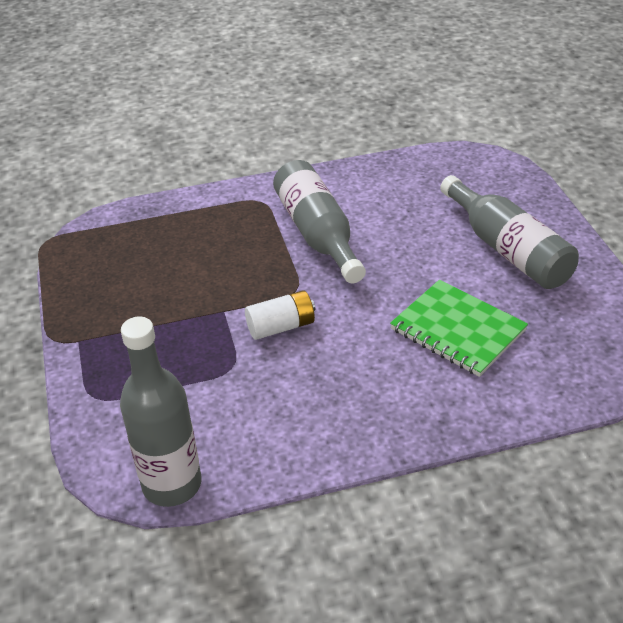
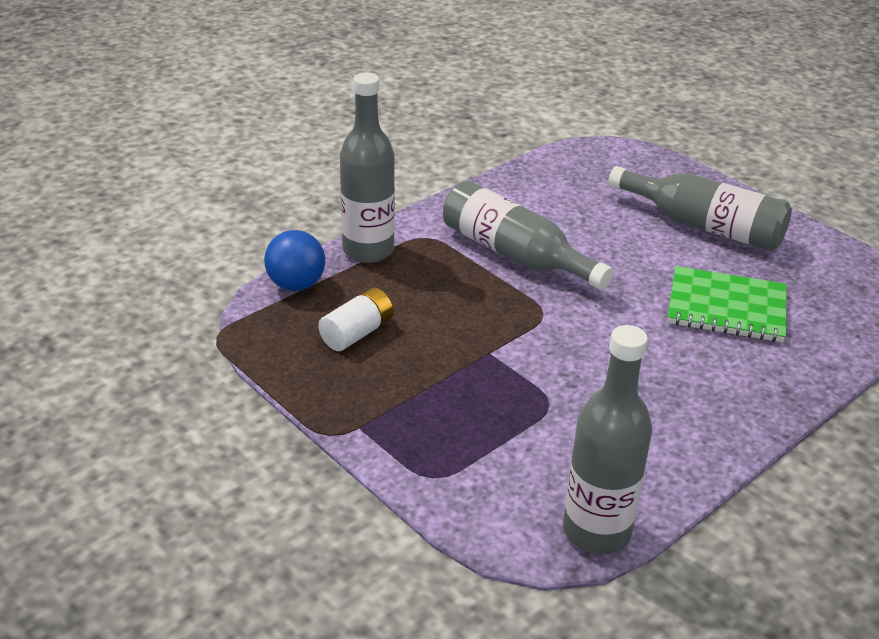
camera: 30 degrees left, 5 degrees down
(132, 216) = (296, 285): none -> blue ball
(207, 201) = (368, 250): none -> grey bottle
(281, 327) = (562, 351): white battery -> white battery (357, 333)

